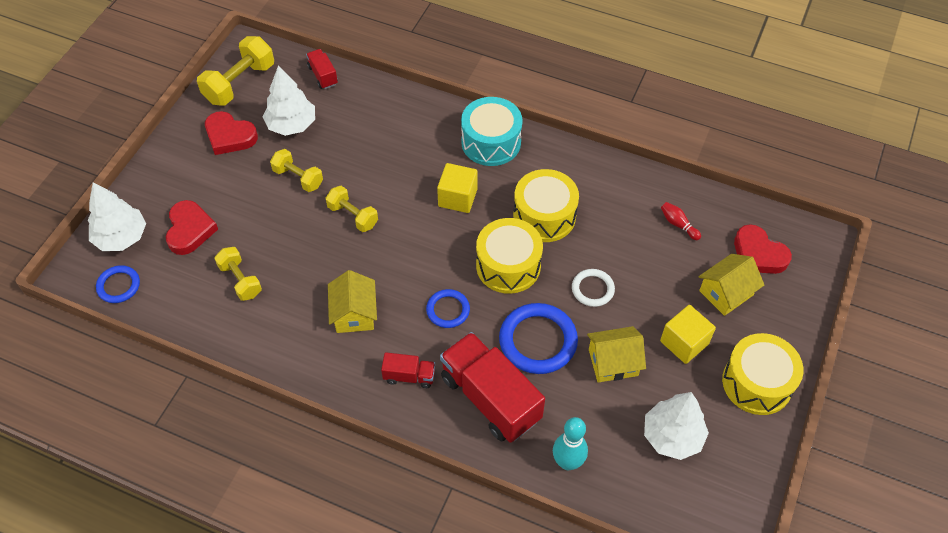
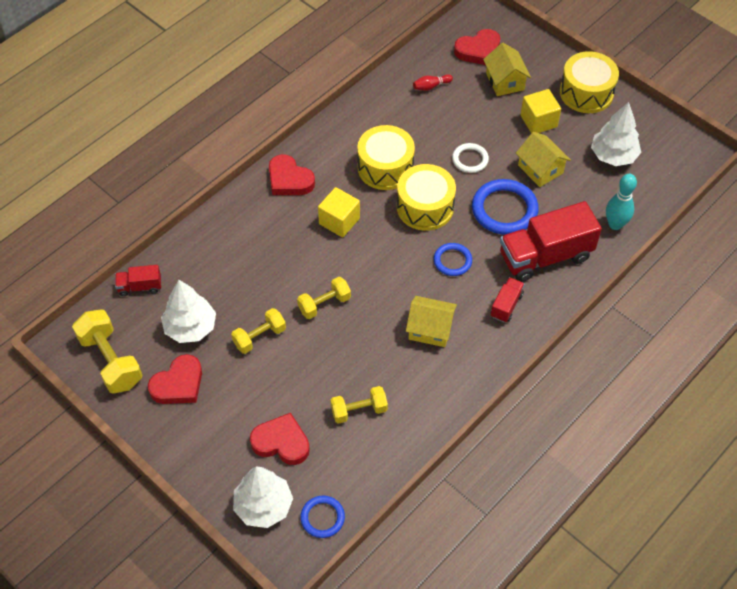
camera: 70 degrees left, 0 degrees up
(491, 142) = (289, 180): turquoise drum -> red heart
(613, 362) = (540, 169): yellow house -> yellow house turned 45 degrees counterclockwise

